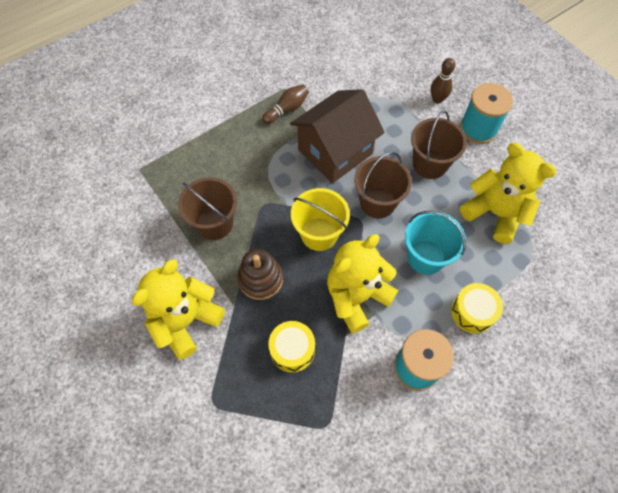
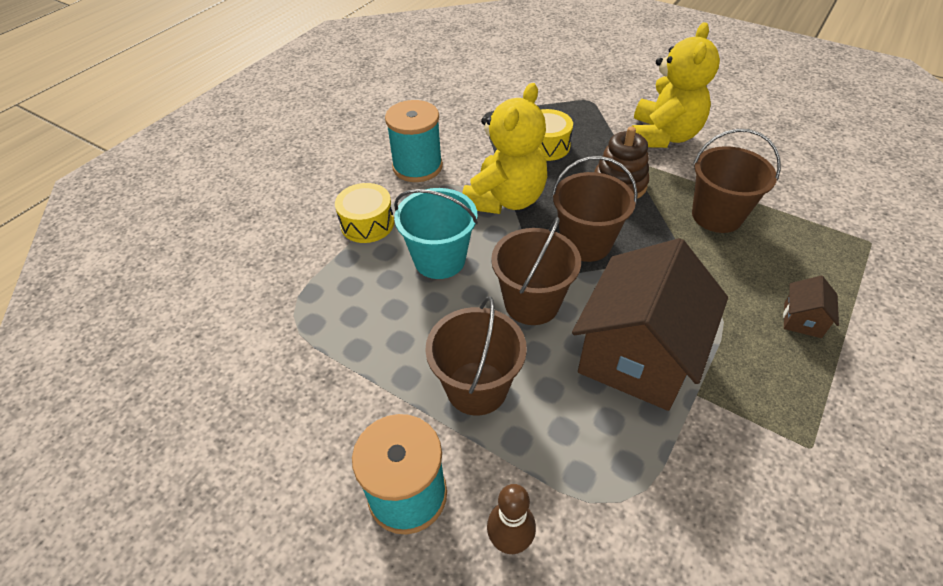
camera: 160 degrees right, 15 degrees down
(231, 139) = (802, 320): none -> brown house
(287, 109) = (768, 404): brown bowling pin -> none
(319, 234) = (585, 243): yellow bucket -> brown bucket
(495, 213) = (354, 343): yellow teddy bear -> none

